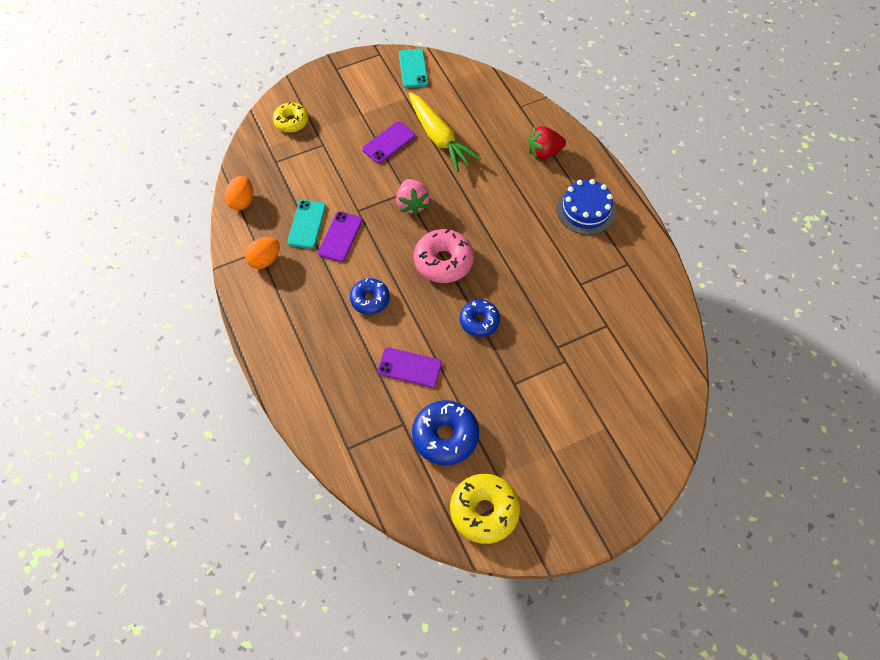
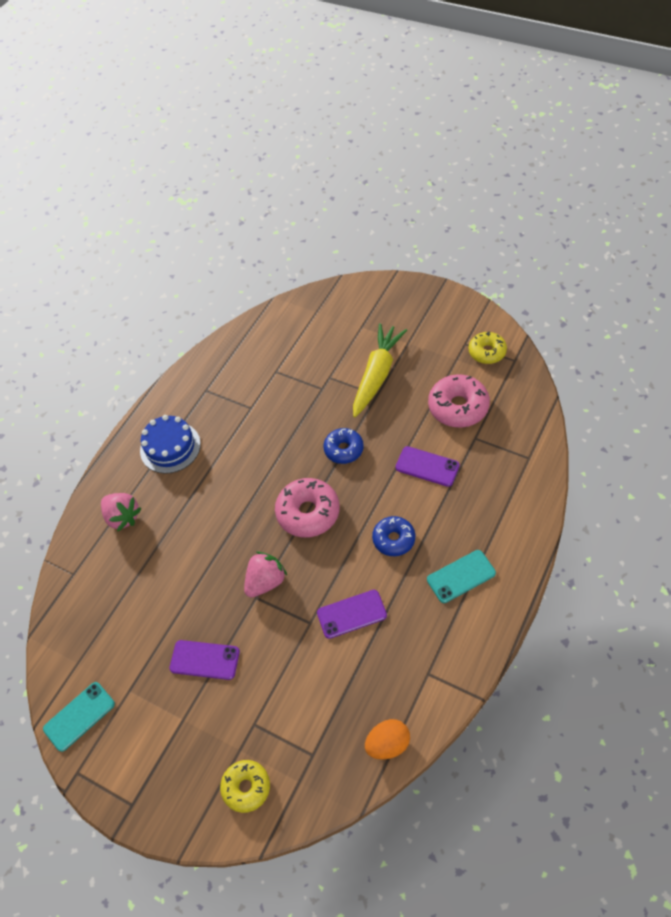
camera: 120 degrees left, 5 degrees down
(265, 260) = (432, 659): orange egg -> none
(307, 224) = (363, 656): turquoise phone -> turquoise phone (461, 576)
(409, 367) = (427, 466): purple phone -> purple phone turned 45 degrees counterclockwise
(439, 137) = (165, 618): yellow carrot -> yellow carrot (377, 375)
(445, 436) = (458, 407): blue donut -> pink donut
(484, 511) = (487, 352): yellow donut -> yellow donut, size x0.65
(544, 152) = (123, 517): red strawberry -> pink strawberry

